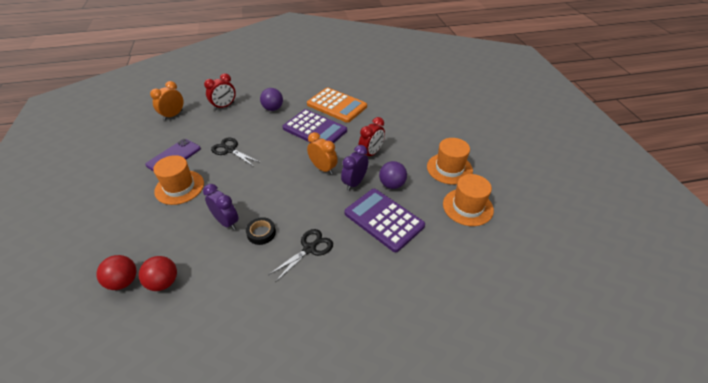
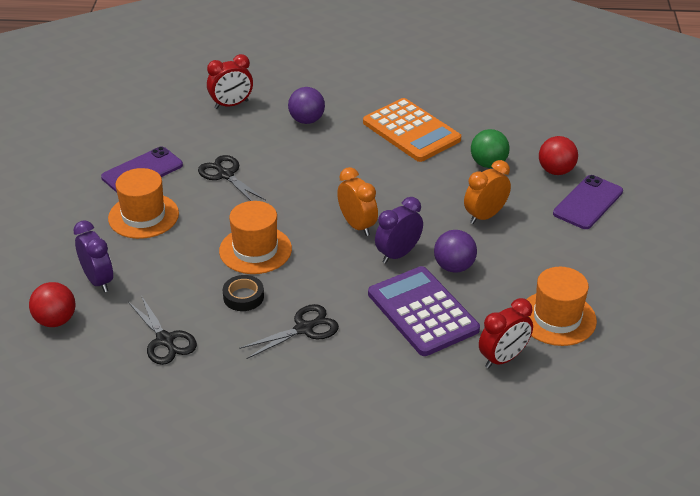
camera: 15 degrees right, 5 degrees down
(164, 282) = (105, 331): red ball -> red ball (556, 171)
(173, 115) = (151, 107): orange clock -> orange clock (485, 216)
(211, 280) = (165, 340): none -> black scissors
(226, 222) = (199, 274): purple clock -> purple clock (98, 280)
(315, 129) = (363, 164): purple calculator -> none
(371, 153) = (439, 216): red clock -> red clock (503, 358)
(387, 117) = (488, 164): none -> green ball
(449, 168) = (555, 259): orange hat -> orange hat (255, 250)
(452, 130) = (588, 202): none -> purple phone

